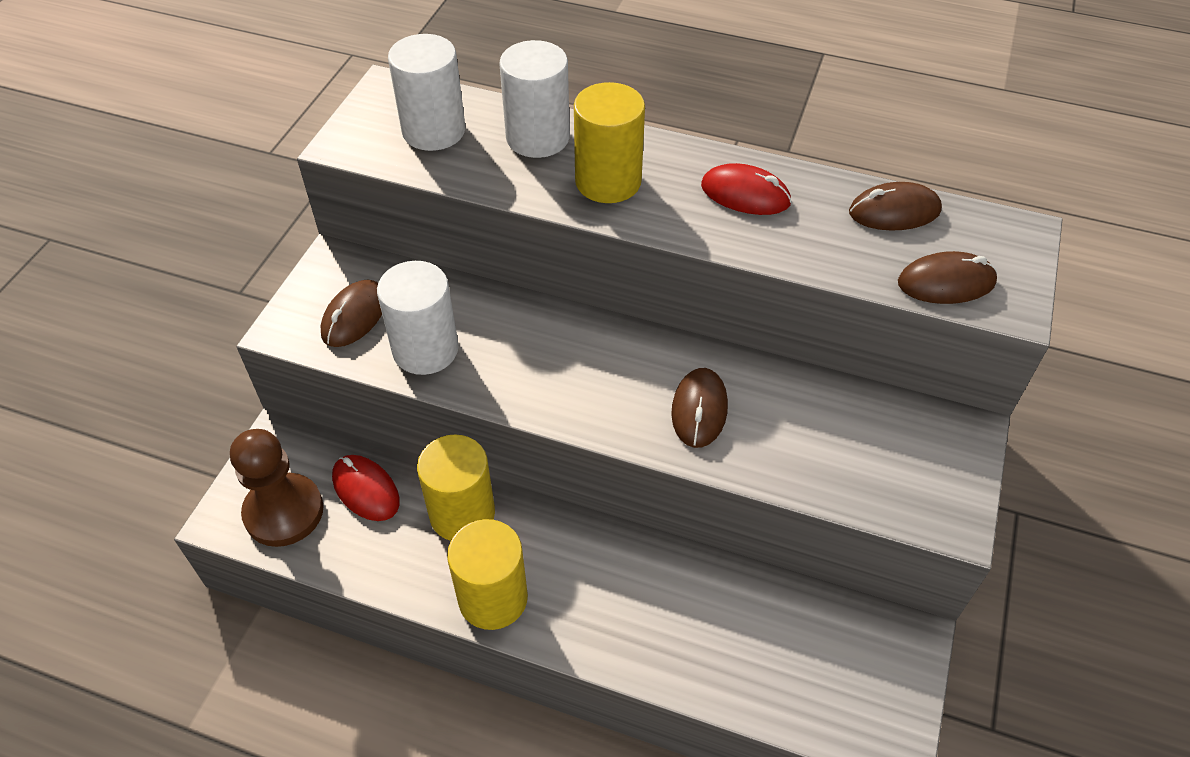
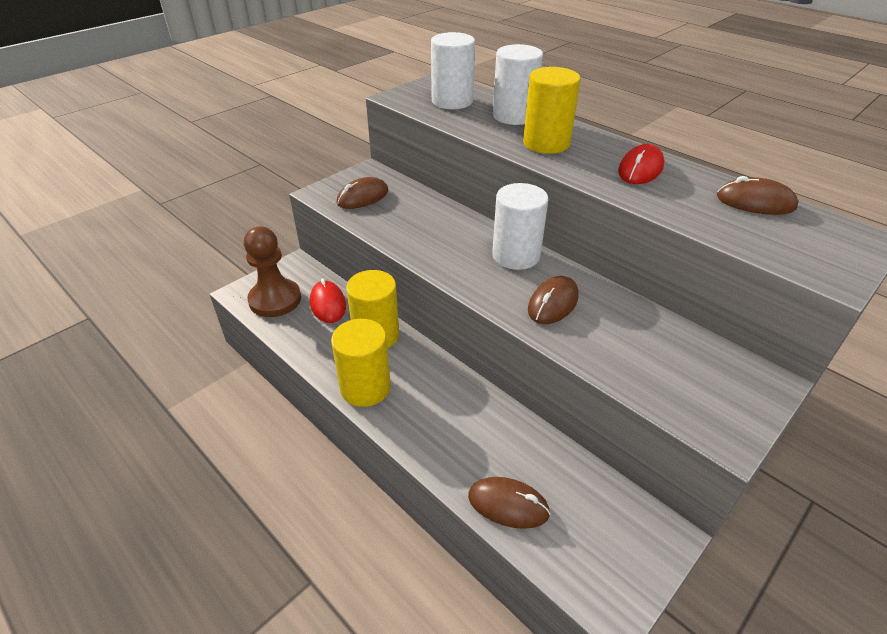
camera: 25 degrees right, 10 degrees down
(425, 349) = (392, 223): white cylinder -> white cylinder (516, 255)
(745, 194) = (640, 169): red mouse -> red mouse turned 75 degrees clockwise
(946, 283) = (780, 250): brown mouse -> brown mouse (508, 504)

